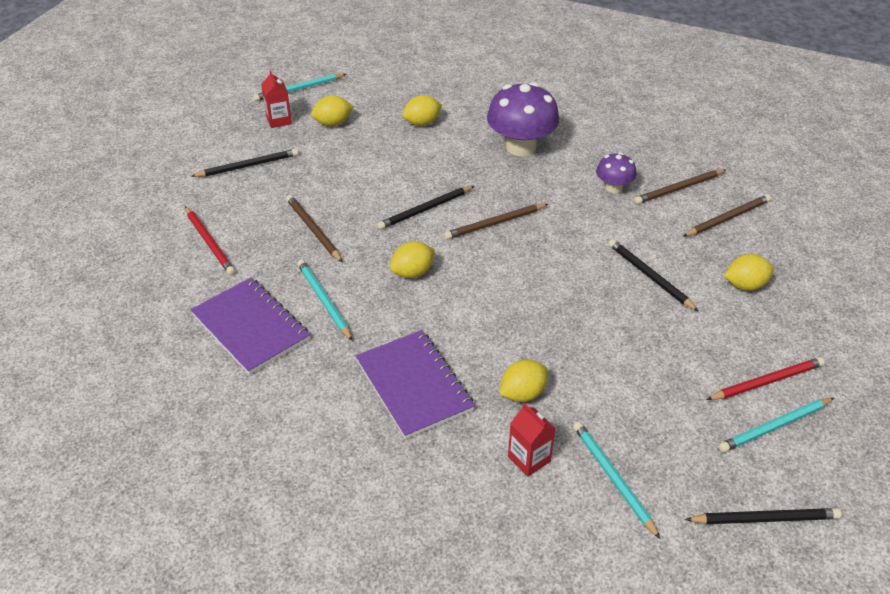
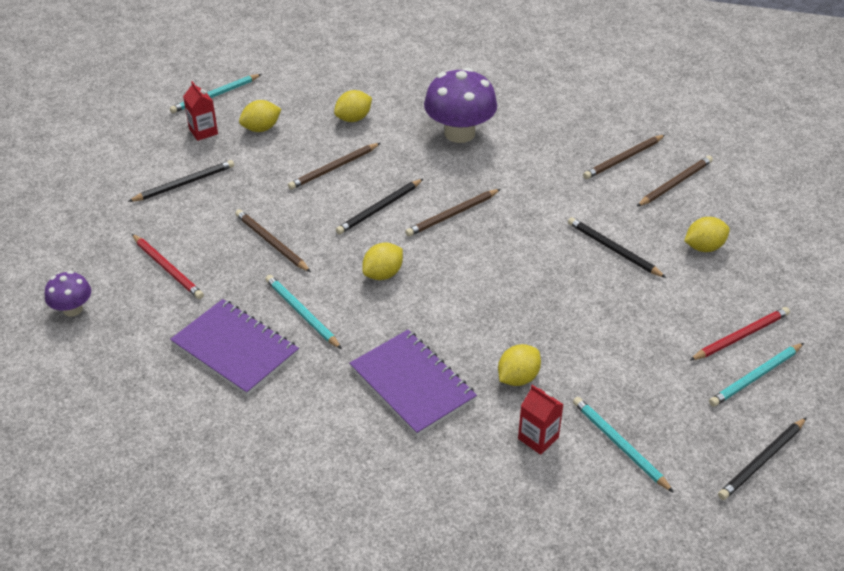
camera: 10 degrees left, 0 degrees up
(391, 167) = (333, 168): none -> brown pencil
(613, 188) = (560, 165): purple mushroom -> purple mushroom (72, 309)
(765, 518) = (762, 461): black pencil -> black pencil turned 150 degrees clockwise

